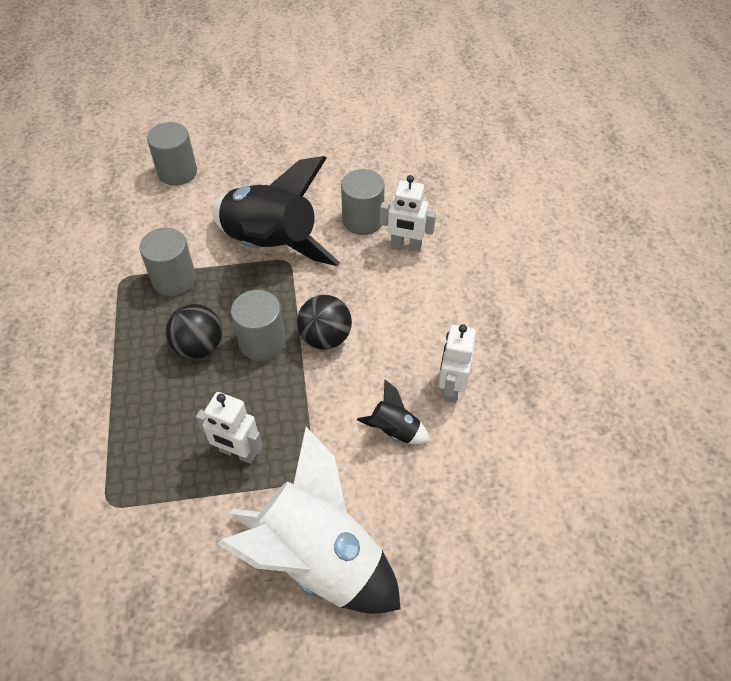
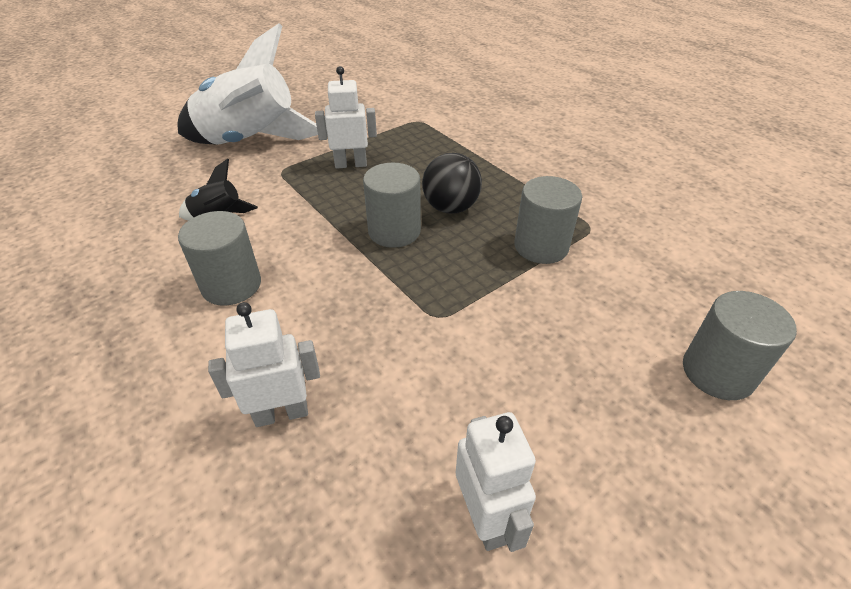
camera: 150 degrees right, 10 degrees down
(271, 245) = (475, 327): black rocket -> none
(325, 337) = (330, 258): black ball -> none
(363, 220) = (374, 426): grey cylinder -> grey cylinder (231, 285)
(451, 387) = (164, 266): white robot -> white robot (486, 518)

